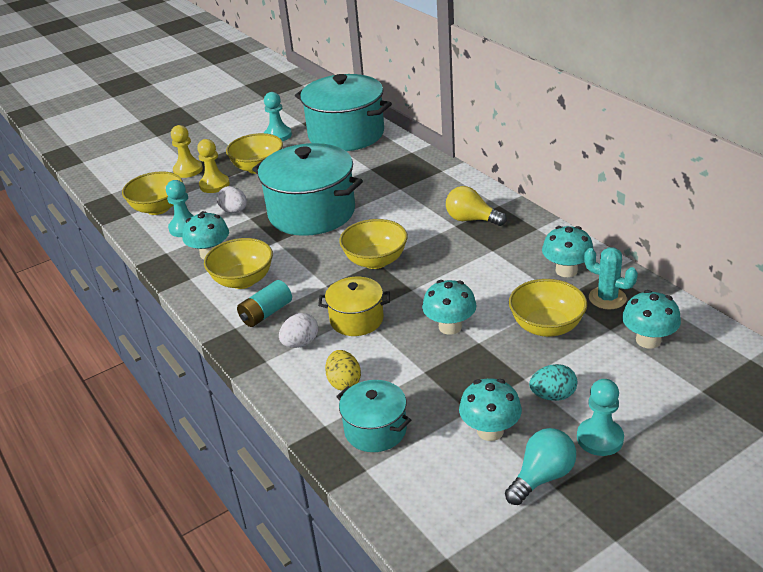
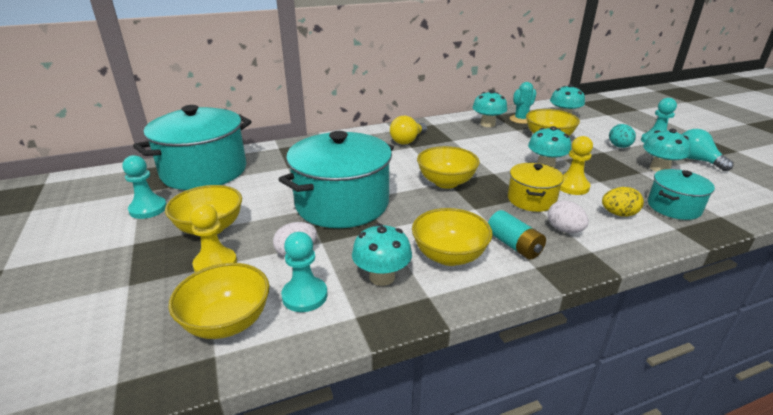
camera: 80 degrees left, 5 degrees down
(188, 170) = (145, 286): yellow pawn -> yellow pawn (572, 186)

